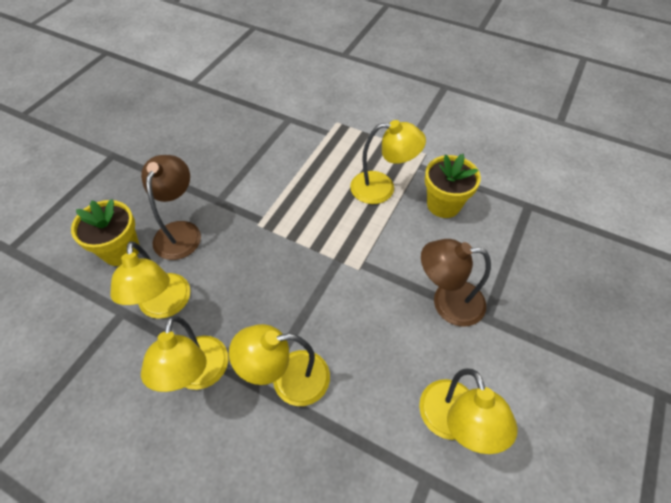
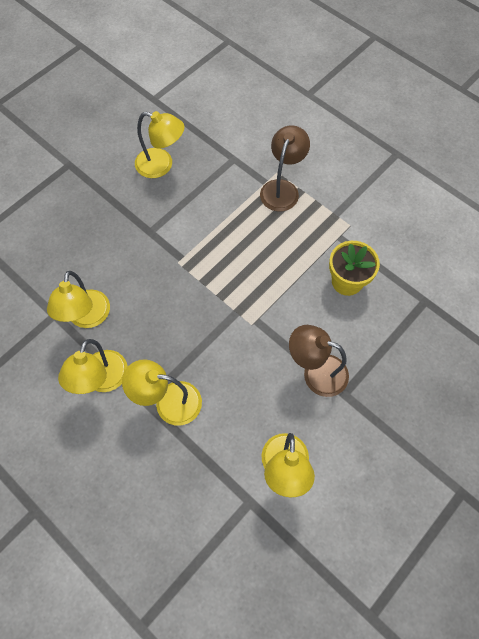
camera: 15 degrees right, 10 degrees up
(121, 251) = (61, 260): yellow flower pot -> none
(180, 231) = (112, 254): brown lamp -> brown lamp (282, 188)
(382, 188) = (297, 252): yellow lamp -> yellow lamp (161, 165)

